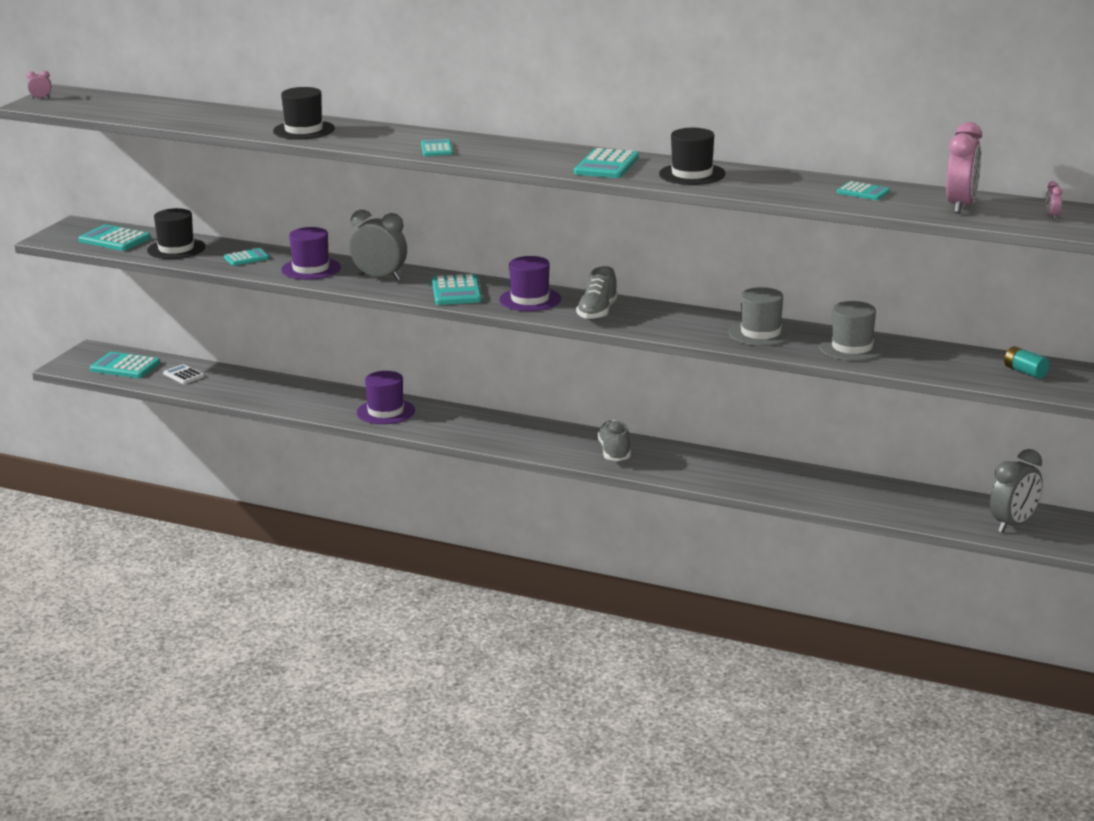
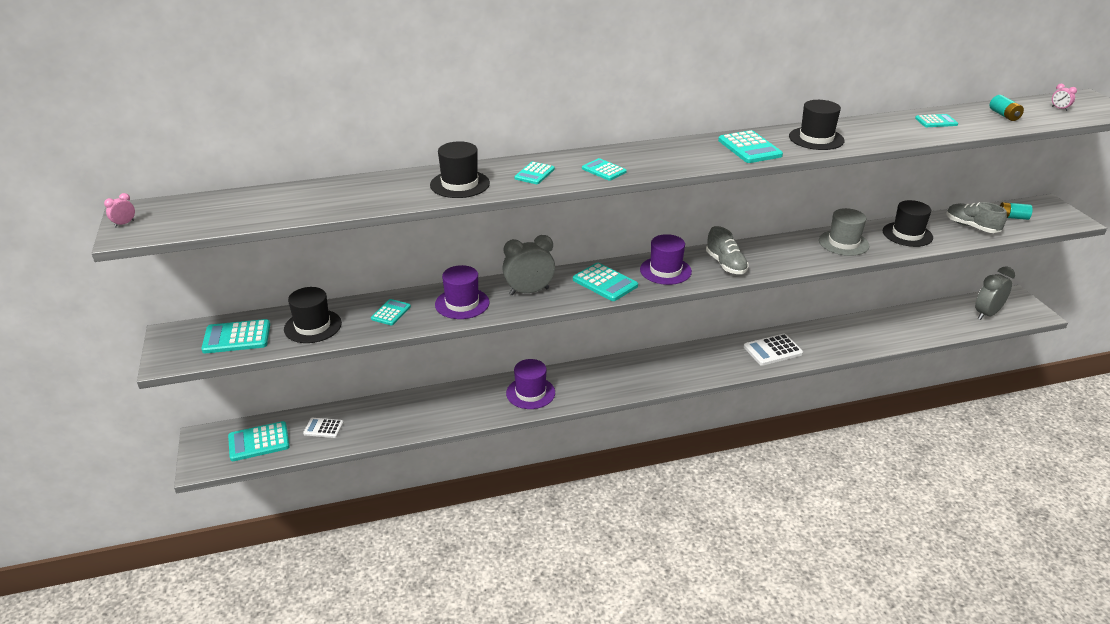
camera: 40 degrees left, 10 degrees up
(376, 137) = (534, 174): none -> turquoise calculator
(614, 452) = (722, 359): grey shoe -> grey shoe (971, 227)
(681, 464) = (772, 350): none -> white calculator
(852, 347) = (907, 234): grey hat -> black hat
(961, 206) = (1004, 115): pink clock -> turquoise battery
(1013, 525) = (987, 314): grey clock -> grey clock turned 135 degrees counterclockwise

